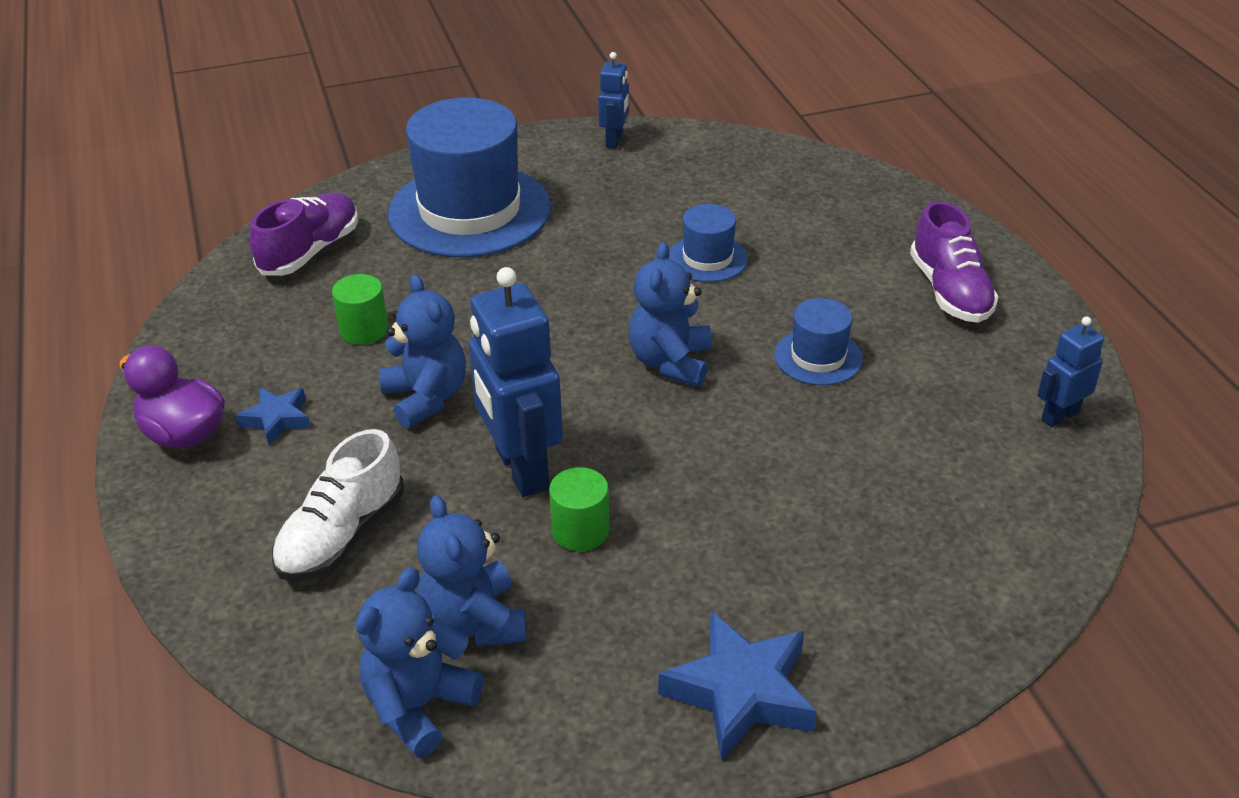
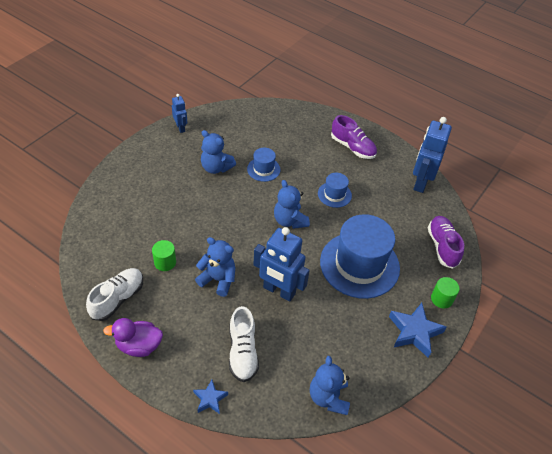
camera: 40 degrees left, 10 degrees up
(228, 349) = (118, 299): none -> white shoe
(277, 419) = (170, 319): blue star -> blue star (210, 399)
(310, 251) = (106, 237): purple shoe -> purple shoe (442, 246)
(470, 211) = (154, 187): blue hat -> blue hat (359, 264)
(474, 622) = (317, 357): blue teddy bear -> blue teddy bear (216, 167)
(580, 530) = (319, 303): green cylinder -> green cylinder (441, 299)
(1059, 416) = (420, 182): blue robot -> blue robot, size x1.89

